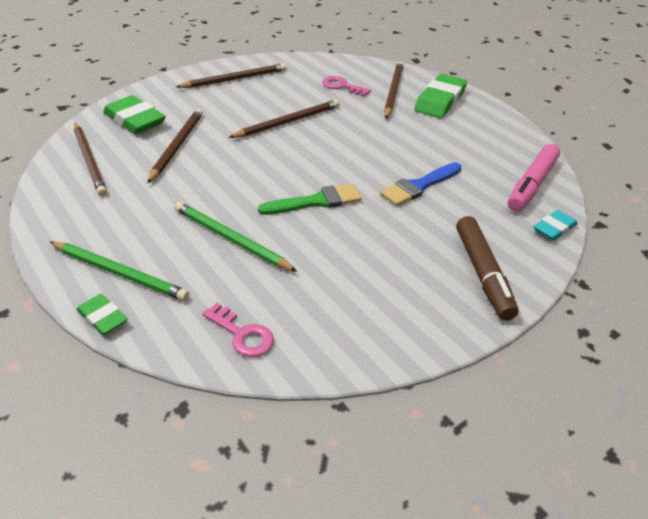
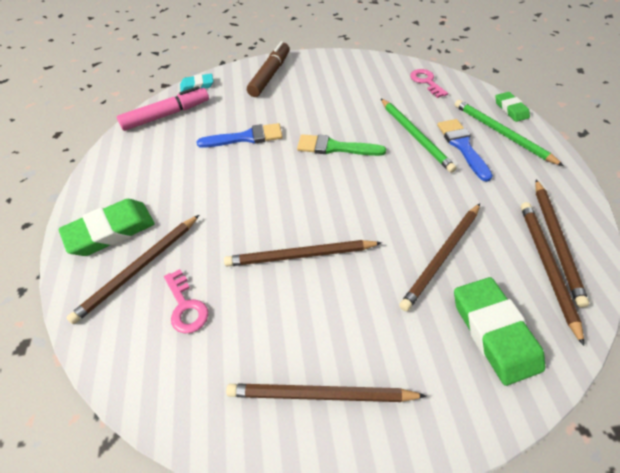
camera: 150 degrees left, 10 degrees up
(77, 178) = (556, 241): none -> brown pencil
(170, 242) = (462, 146): none -> blue brush

